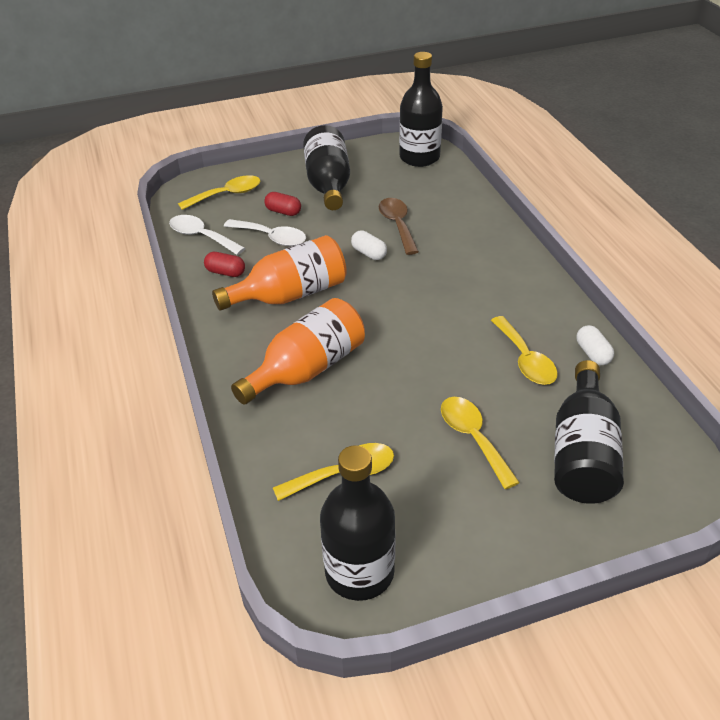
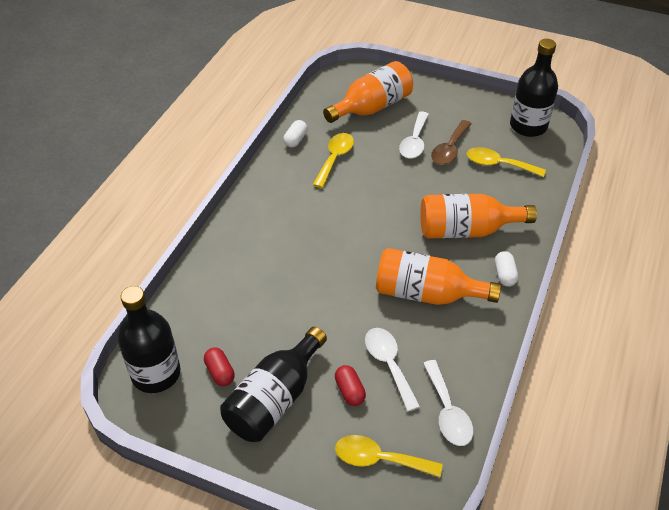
camera: 140 degrees left, 5 degrees up
(225, 272) = (458, 350): red capsule -> red capsule (220, 372)
(369, 253) = (331, 292): white capsule -> white capsule (504, 275)
(397, 225) = (278, 305): brown spoon -> brown spoon (449, 149)
(473, 438) = (414, 142): yellow spoon -> white spoon
(582, 453) = (372, 107): black bottle -> orange bottle

